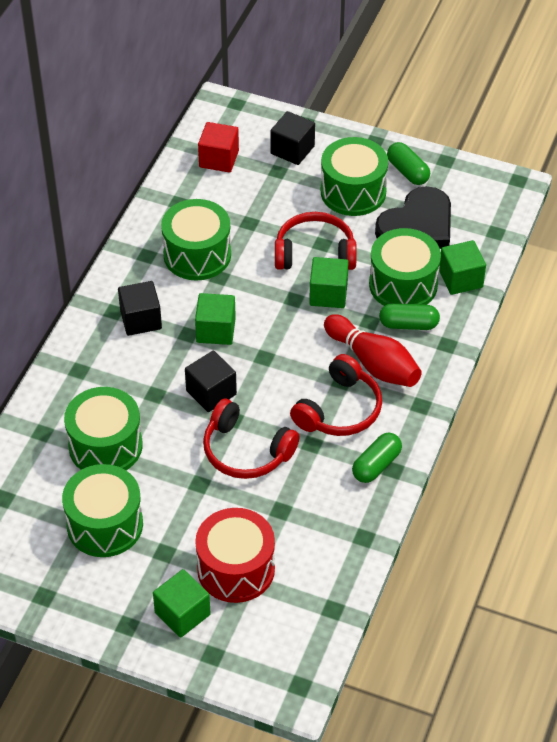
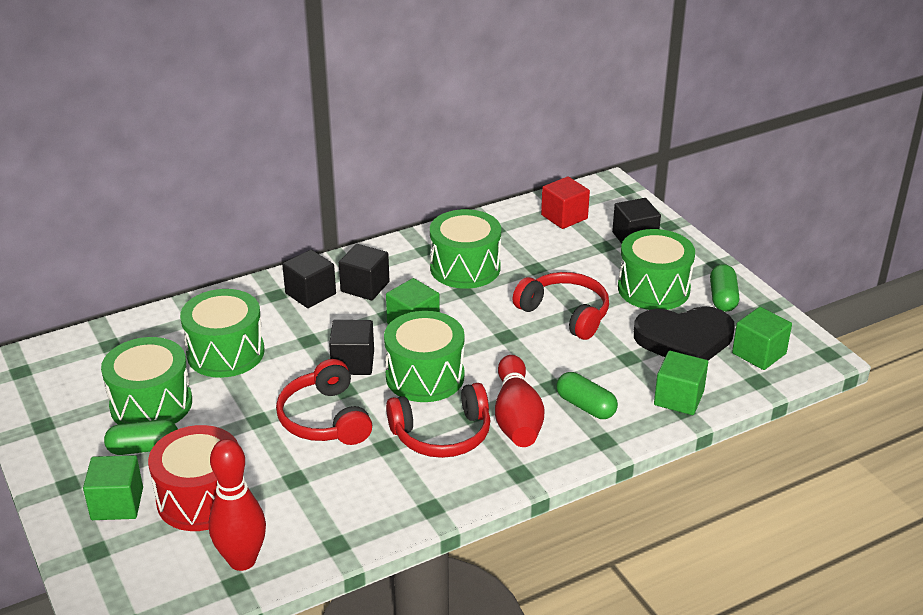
camera: 40 degrees right, 15 degrees down
(106, 352) = (310, 293): none -> black cube
(318, 591) = (242, 560): none -> red bowling pin
(328, 294) = (540, 347): green cube -> green cube (759, 353)
(376, 465) = (420, 495): green capsule -> green capsule (143, 448)
(403, 284) = (617, 375): green drum -> green drum (425, 376)

